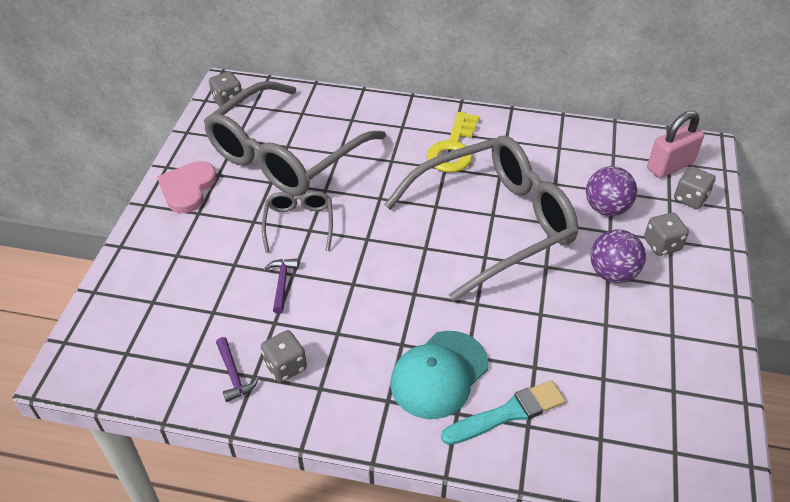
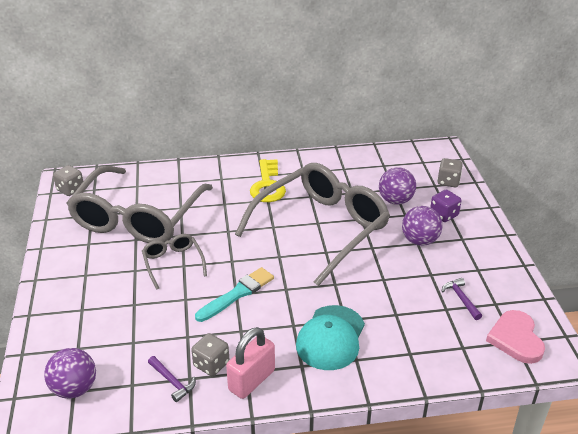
camera: 20 degrees left, 10 degrees down
(128, 350) = (74, 389): none -> purple ball
(188, 188) = (67, 259): pink heart -> pink heart (516, 339)
(282, 283) = (180, 308): purple hammer -> purple hammer (461, 299)
(507, 413) = (392, 349): turquoise brush -> turquoise brush (237, 294)
(662, 244) = (444, 215): grey dice -> purple dice
(670, 166) = (425, 164): pink padlock -> pink padlock (252, 380)

